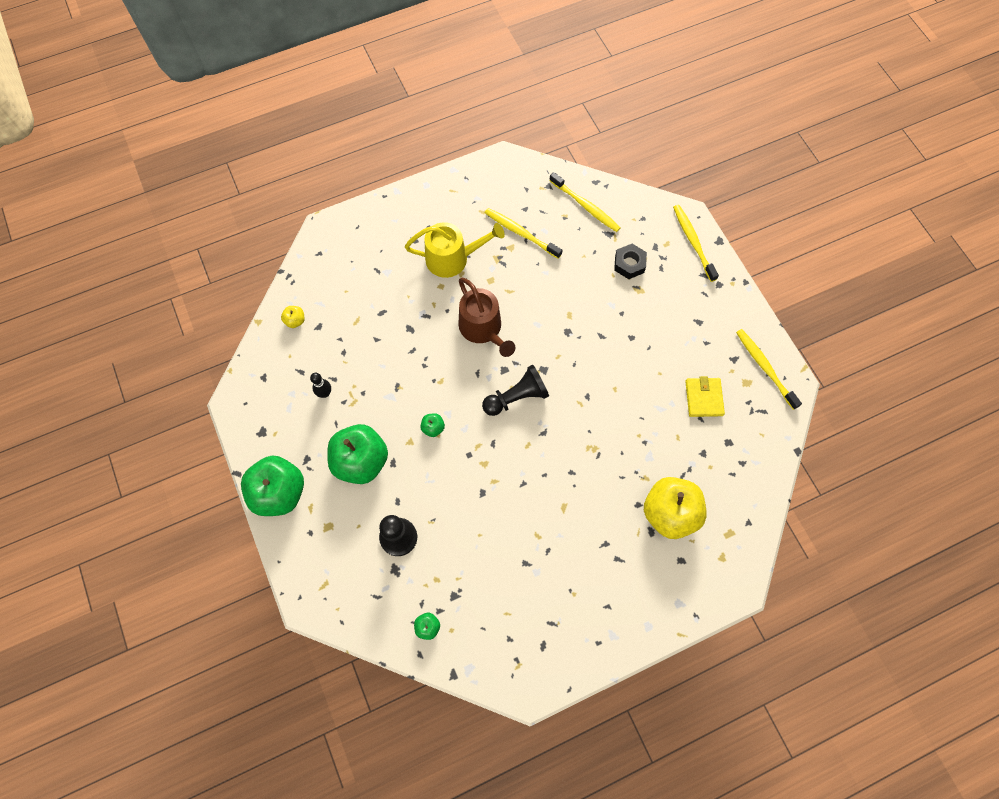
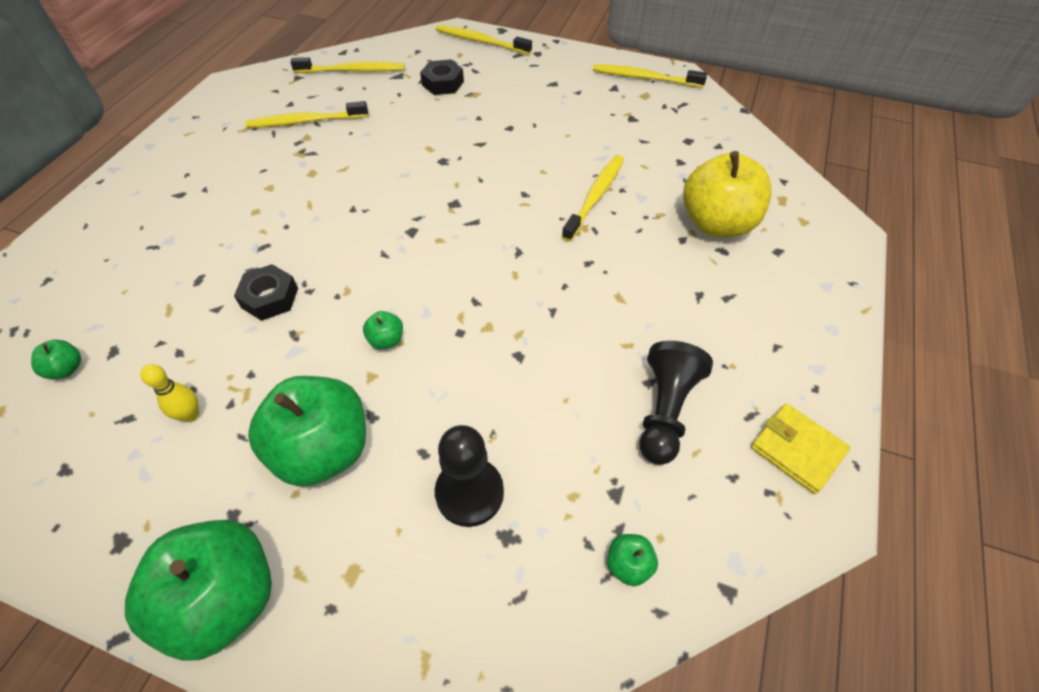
camera: 45 degrees left, 15 degrees down
(295, 321) = (67, 369): yellow apple -> green apple
(325, 393) = (191, 415): black bowling pin -> yellow bowling pin
(403, 354) = (270, 298): none -> black nut
(452, 258) = (245, 181): yellow watering can -> none
(483, 329) = (347, 214): brown watering can -> none
(517, 397) = (453, 243): black pawn -> black pawn (665, 411)
(624, 433) = (595, 196): none -> yellow toothbrush
(703, 398) = (627, 126): yellow wallet -> yellow wallet (797, 449)

